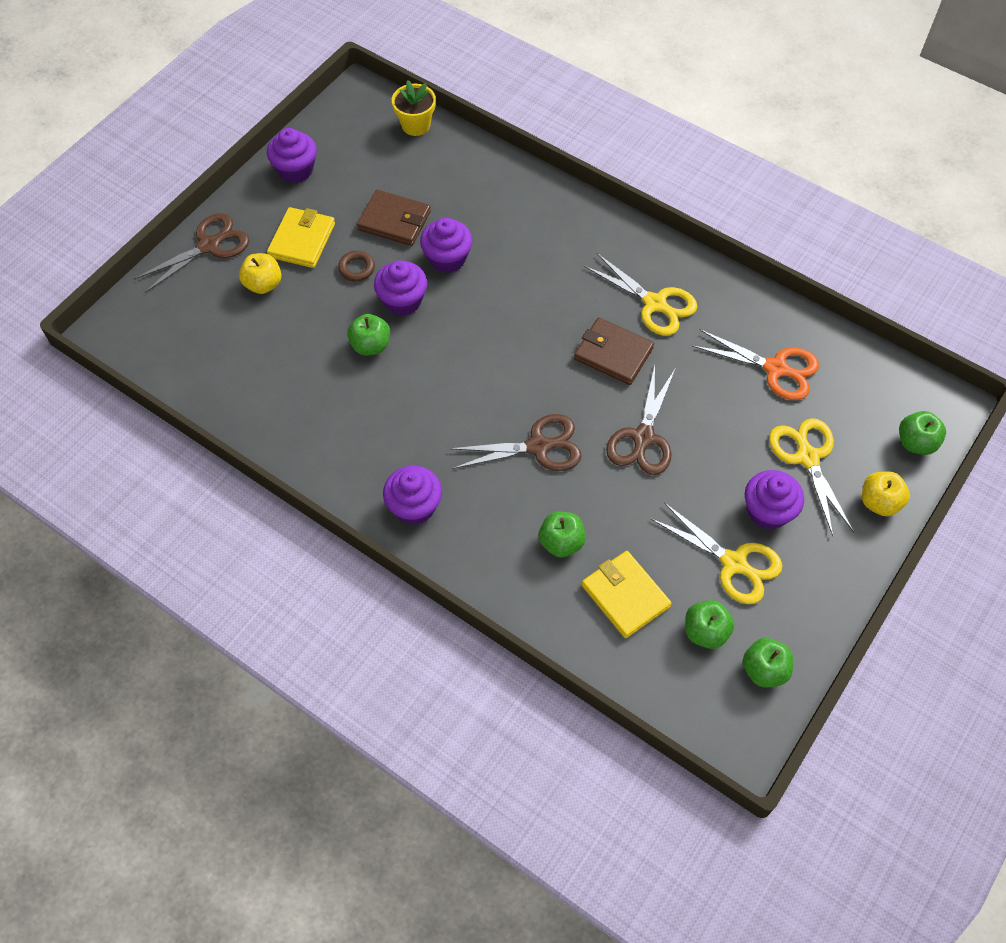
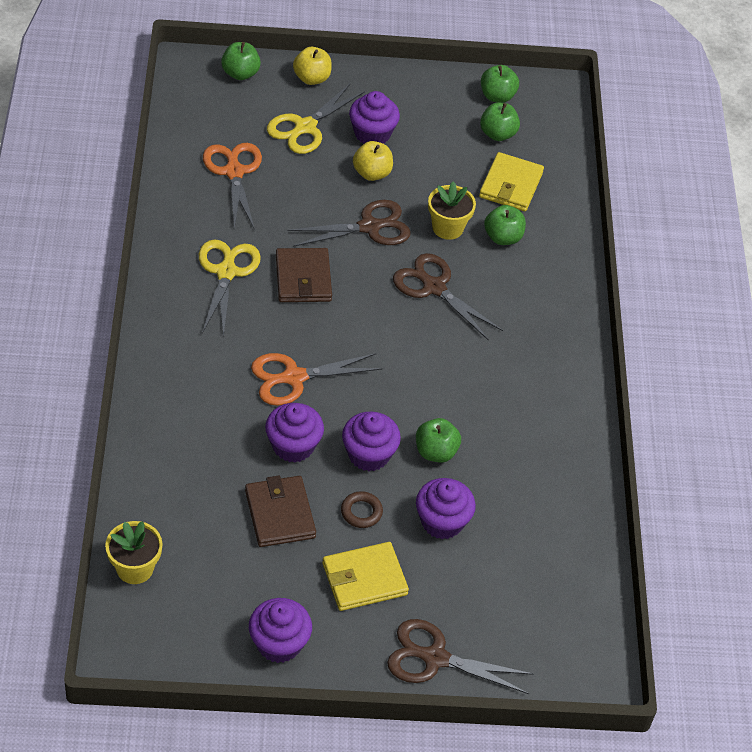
camera: 130 degrees left, 10 degrees down
(263, 284) = (441, 578): yellow apple -> yellow apple (372, 173)
(414, 506) = (555, 339): purple cupcake -> purple cupcake (442, 522)
(512, 292) = (293, 378): none -> orange scissors
(603, 502) = (447, 228): none -> yellow flower pot
(735, 564) = (431, 137): yellow scissors -> none

